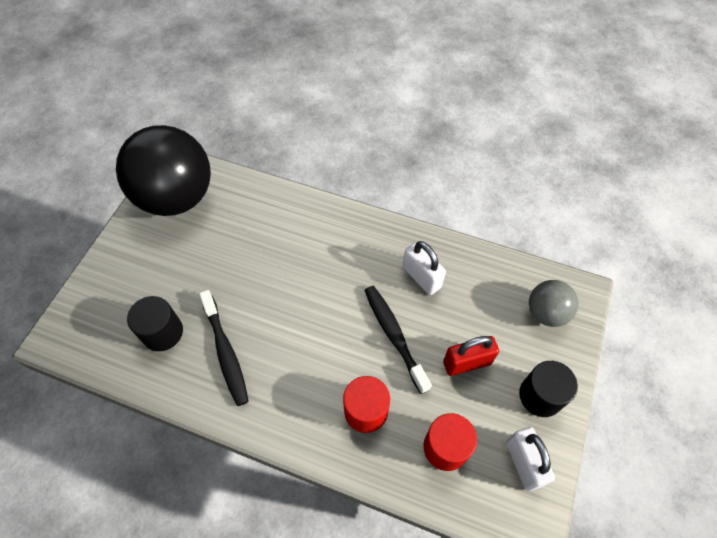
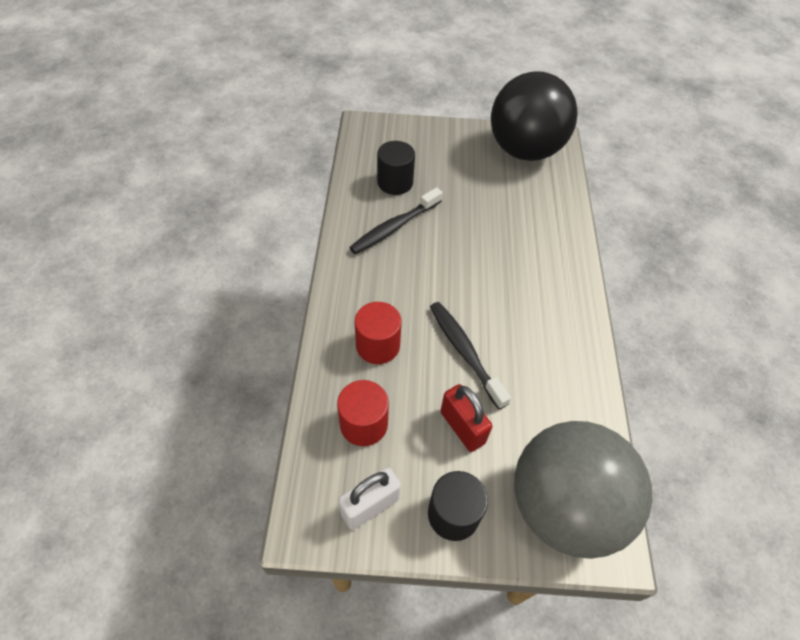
camera: 70 degrees right, 5 degrees down
(394, 335) = (464, 351): black toothbrush -> black toothbrush turned 75 degrees counterclockwise
(421, 277) = (543, 362): white padlock -> none
(546, 313) = (563, 506): grey ball -> grey ball, size x2.07

